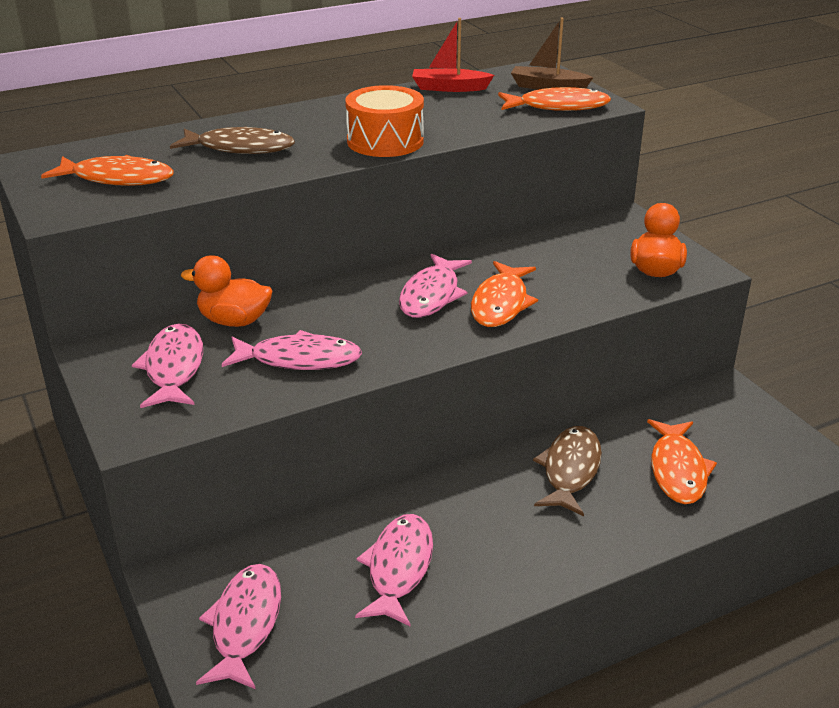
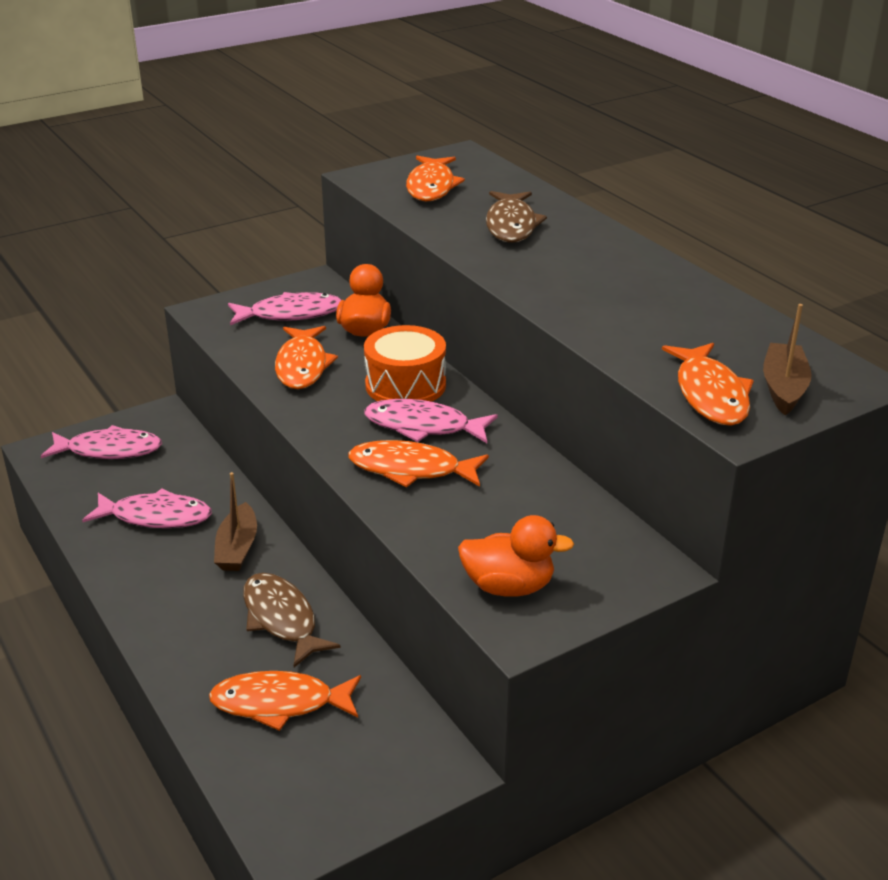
camera: 85 degrees right, 0 degrees up
(299, 359) = (302, 366): pink fish -> orange fish
(385, 141) = (552, 291): orange drum -> orange drum (405, 385)
(449, 88) = (740, 320): red boat -> none
(462, 502) = (237, 548): none -> brown boat
(570, 470) = (282, 619): brown fish -> brown fish turned 135 degrees counterclockwise

